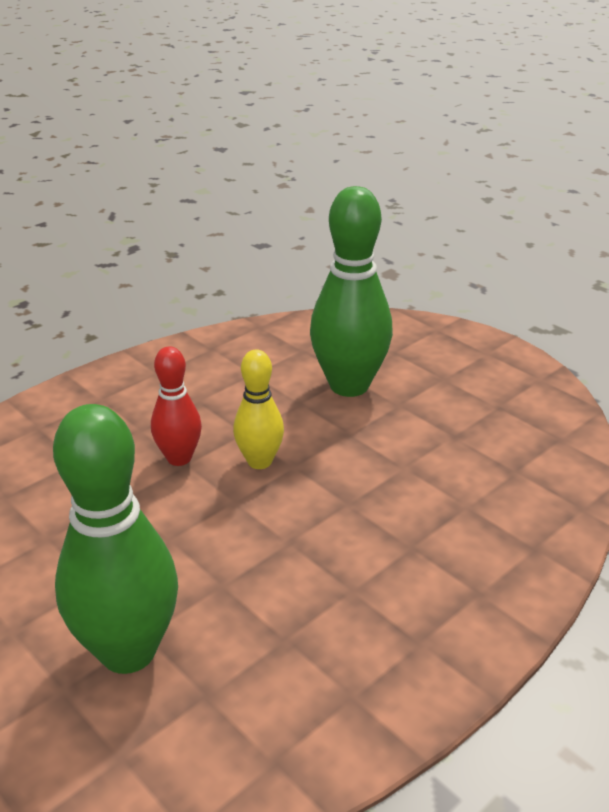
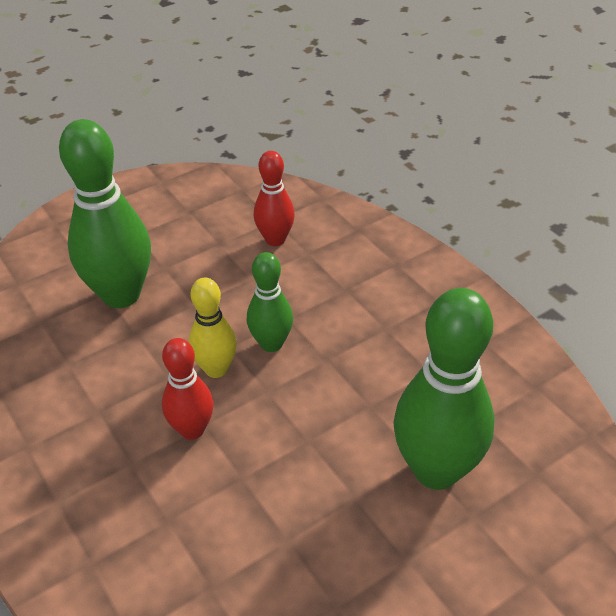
camera: 80 degrees left, 10 degrees up
(304, 495) = (271, 343): none -> green bowling pin
(479, 477) = (275, 239): none -> red bowling pin

